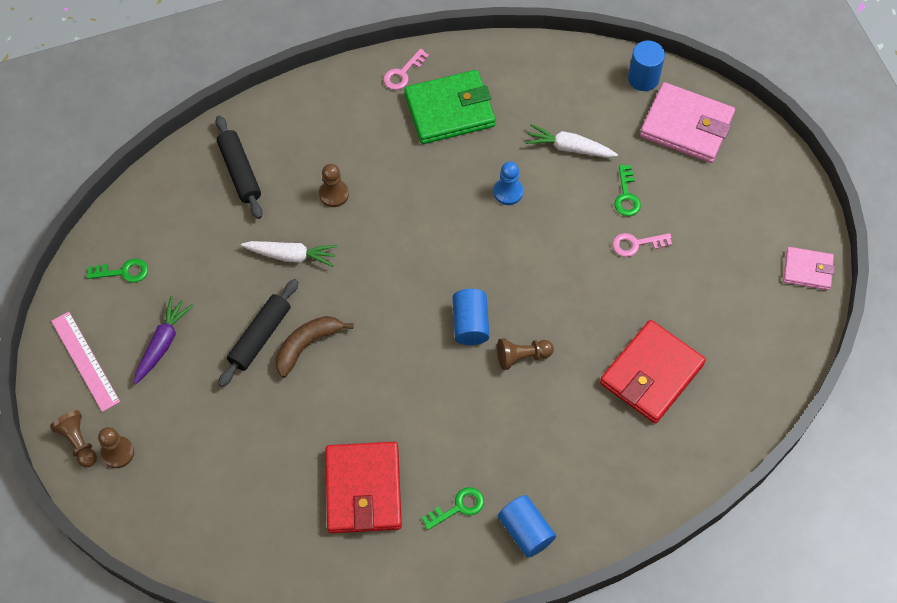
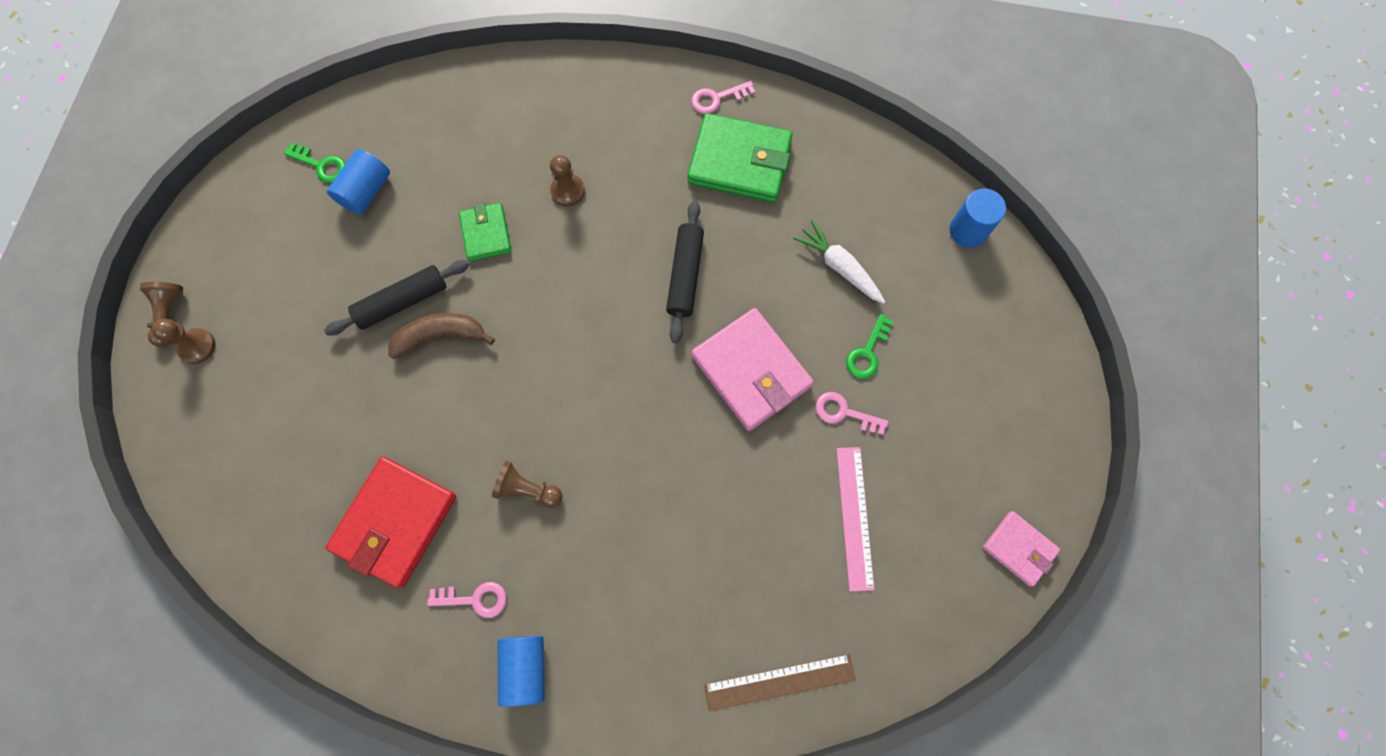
camera: 30 degrees right, 10 degrees up
(85, 361) = (229, 236): pink ruler -> pink ruler (854, 517)
(162, 343) = (309, 258): purple carrot -> none
(240, 172) = (493, 120): black rolling pin -> black rolling pin (685, 275)
(291, 256) = (486, 233): white carrot -> green wallet
(458, 507) = (475, 599): green key -> pink key
(470, 324) = (614, 404): blue cylinder -> blue cylinder (366, 191)
(508, 192) = (744, 281): blue pawn -> none
(522, 356) = (644, 470): brown pawn -> brown pawn (527, 489)
(651, 374) = (768, 569): red wallet -> none
(686, 126) = (982, 309): pink wallet -> pink wallet (751, 371)
(705, 441) = (779, 682): none -> brown ruler

